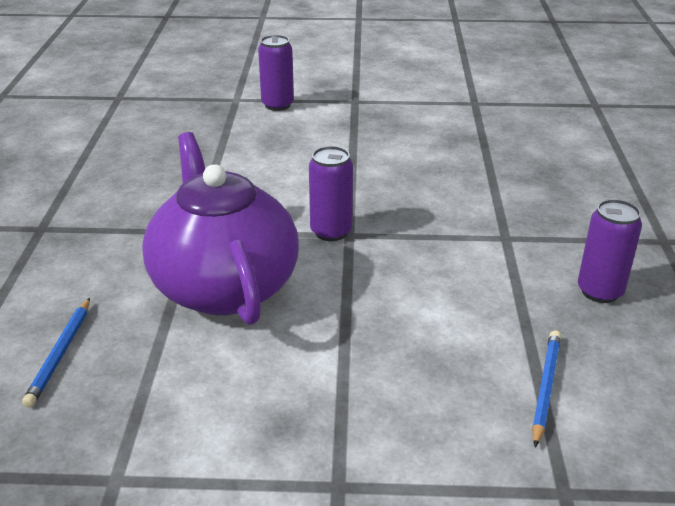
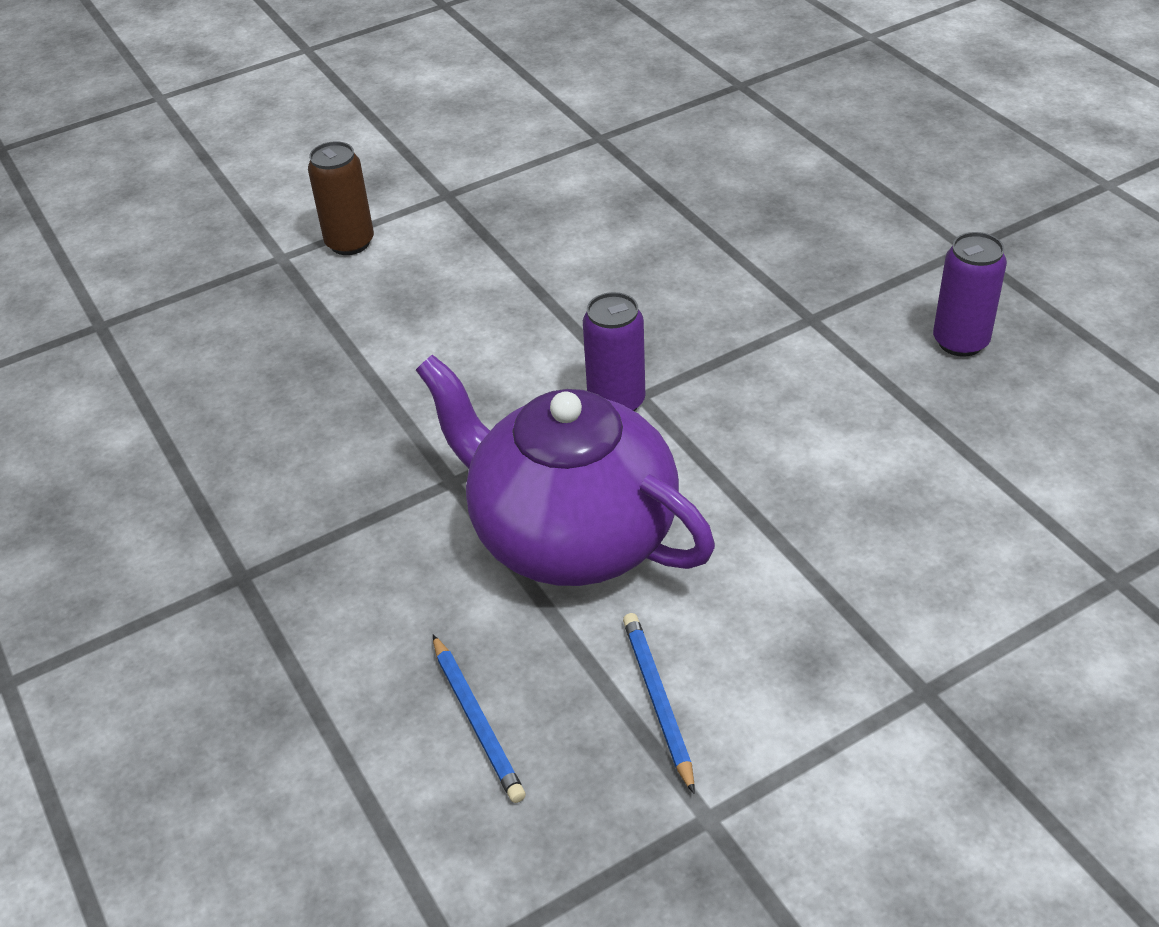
camera: 30 degrees left, 10 degrees up
(277, 105) = (350, 243): purple can -> brown can
(545, 387) = (1008, 480): blue pencil -> blue pencil (658, 700)

